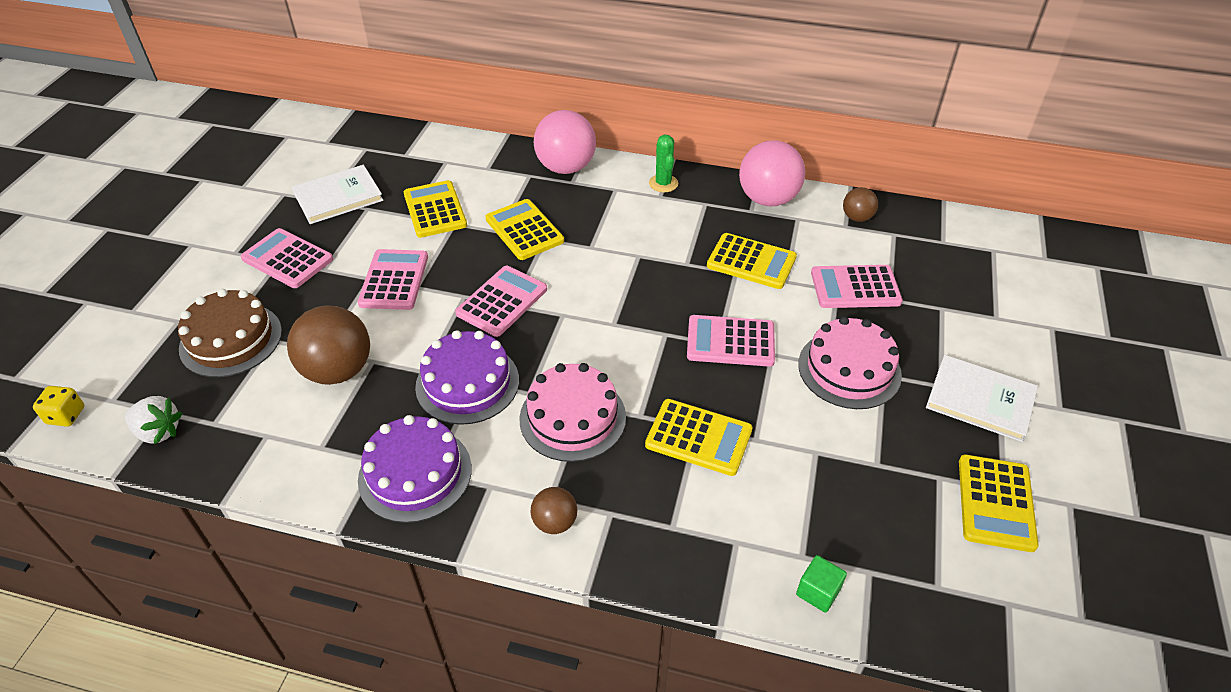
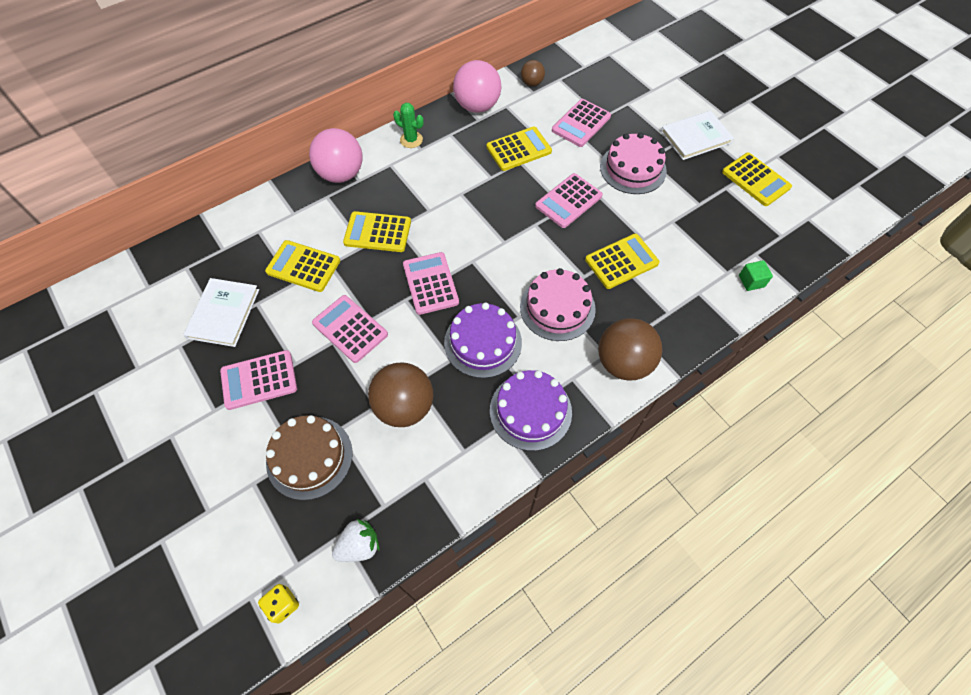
camera: 50 degrees left, 15 degrees up
(555, 522) = (623, 363): brown ball -> brown ball, size x1.93

